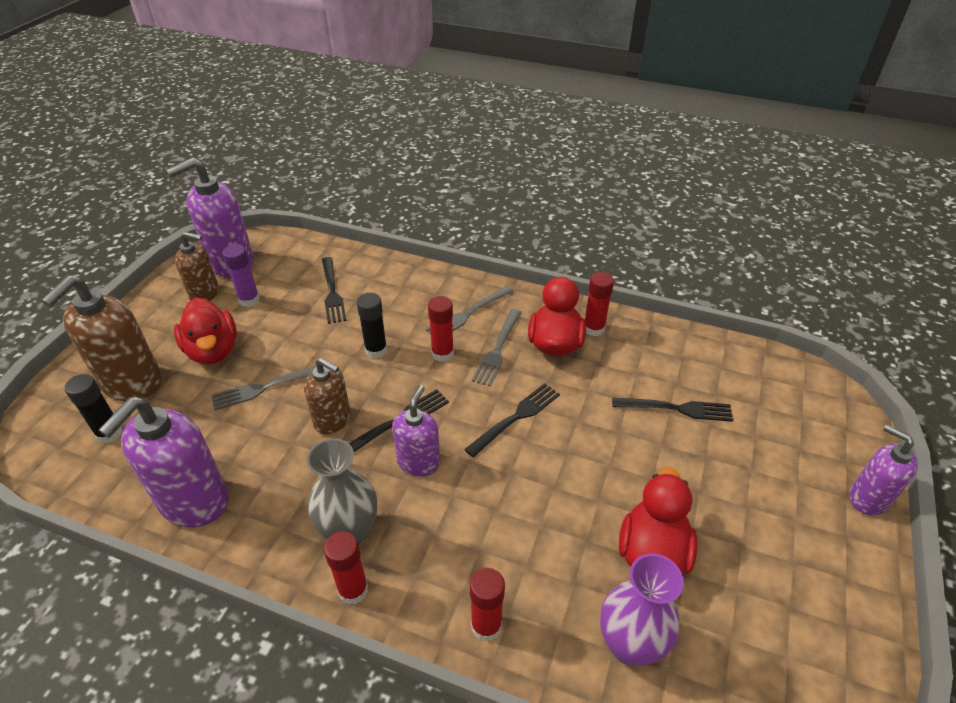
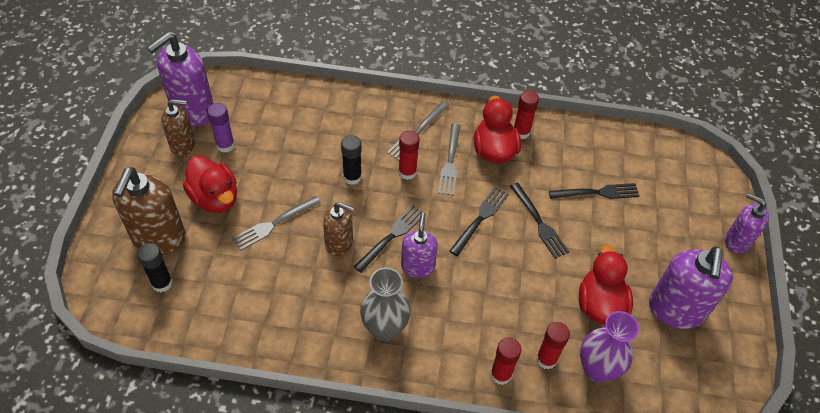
camera: 15 degrees left, 10 degrees up
(193, 502) = (257, 326): purple soap dispenser -> purple soap dispenser (676, 310)
(332, 292) = (295, 128): black fork -> black fork (539, 222)
(353, 590) = (402, 368): red glue stick -> red glue stick (546, 359)

